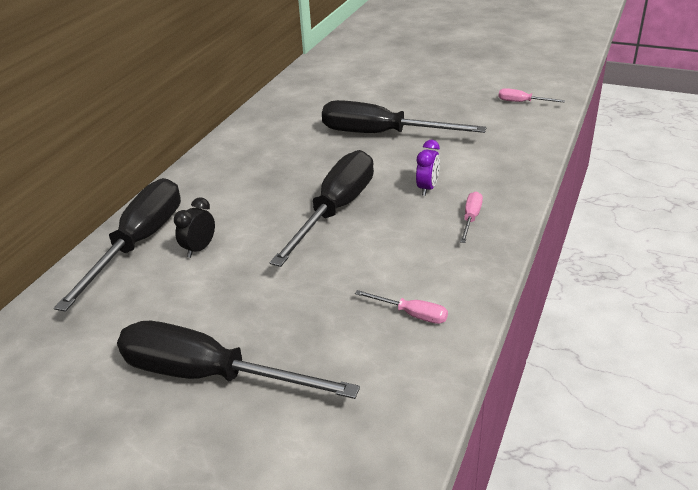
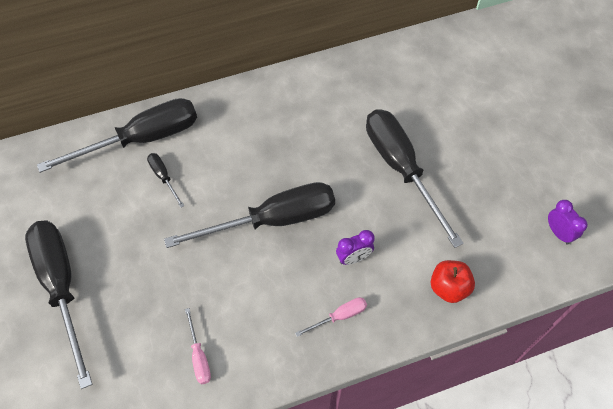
camera: 45 degrees right, 25 degrees up
(199, 249) = (163, 177): black clock -> black screwdriver
(509, 160) = (449, 288): none -> red apple
(522, 102) = (558, 233): pink screwdriver -> purple clock

